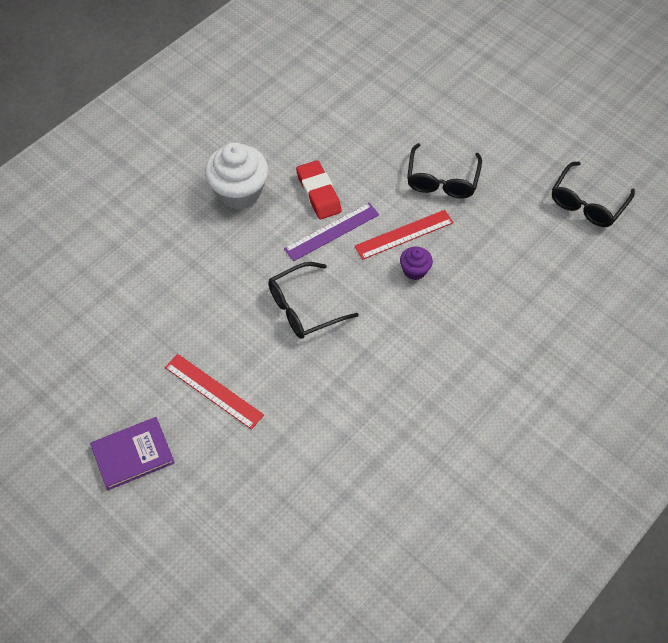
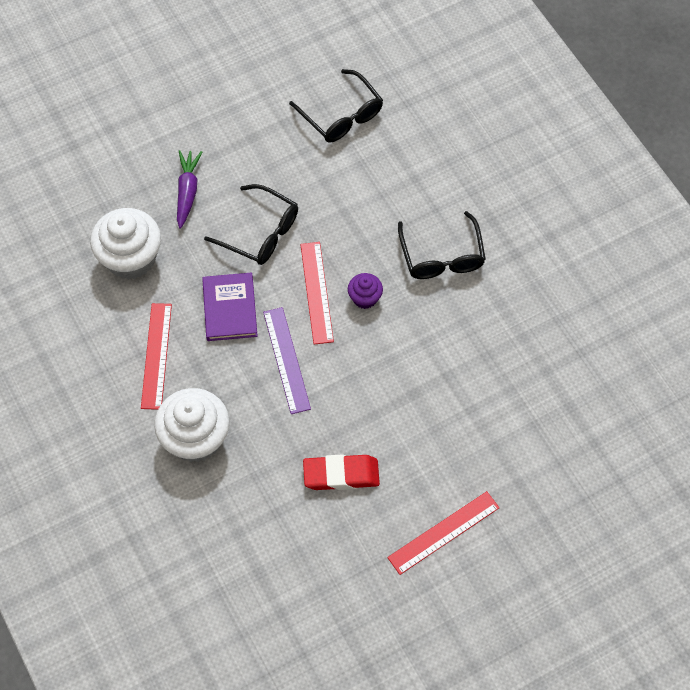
camera: 70 degrees left, 5 degrees up
(133, 454) = (493, 631): purple book -> purple book (230, 308)
(300, 146) = (156, 355): none -> red ruler
(304, 308) = (373, 416): black glasses -> black glasses (442, 256)
(318, 193) = (230, 357): red eraser -> red eraser (341, 475)
(378, 104) = (131, 258): none -> white cupcake
(456, 121) = (187, 191): none -> purple carrot

